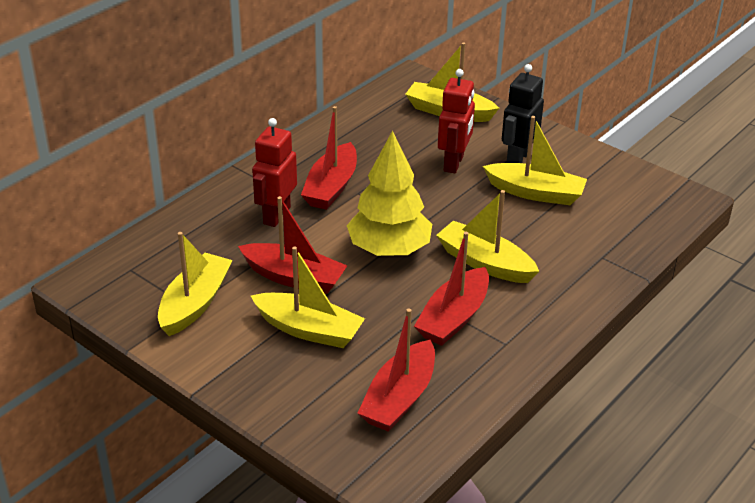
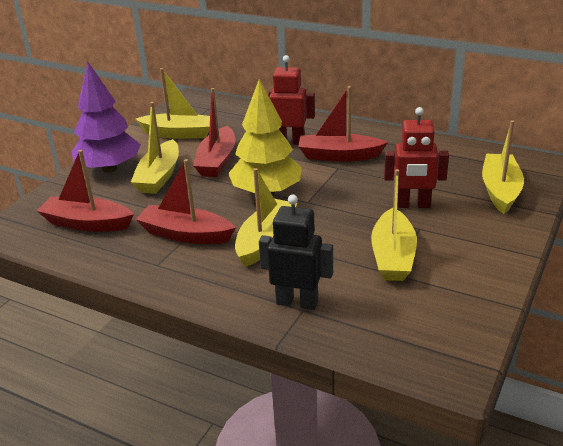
camera: 80 degrees right, 5 degrees down
(262, 375) = (109, 168): none -> purple tree
(518, 158) = (448, 239): black robot -> black robot (297, 302)

